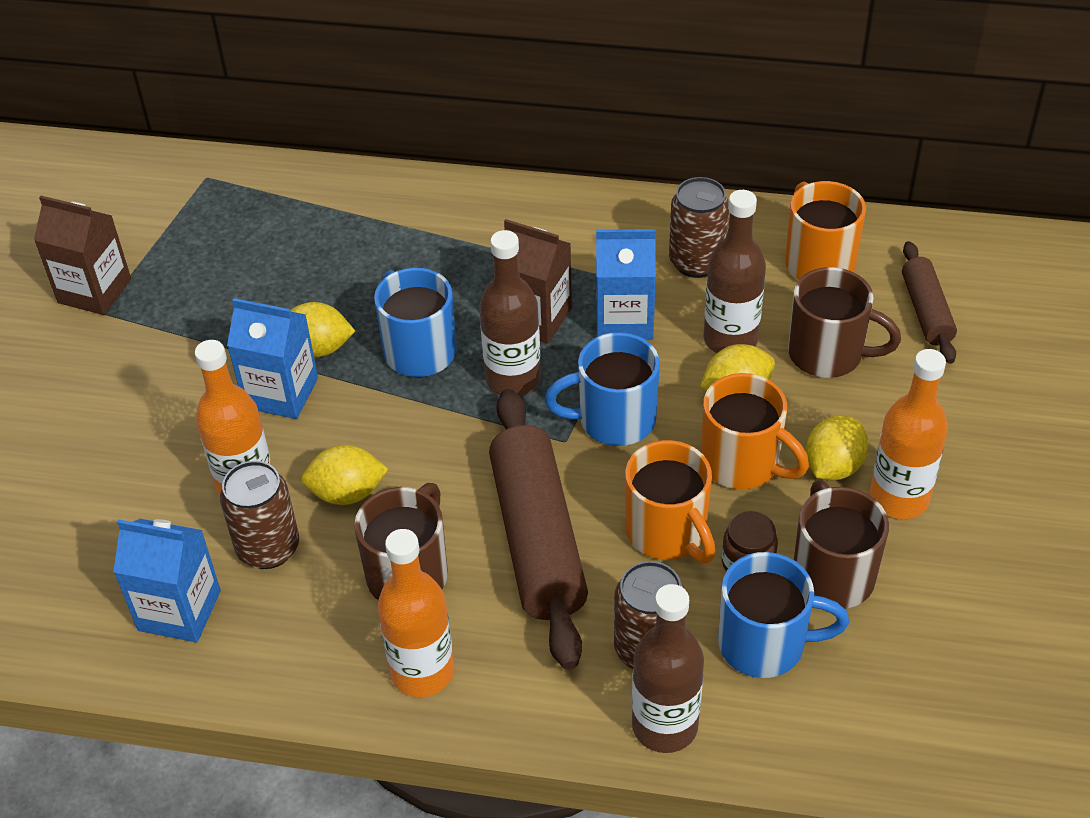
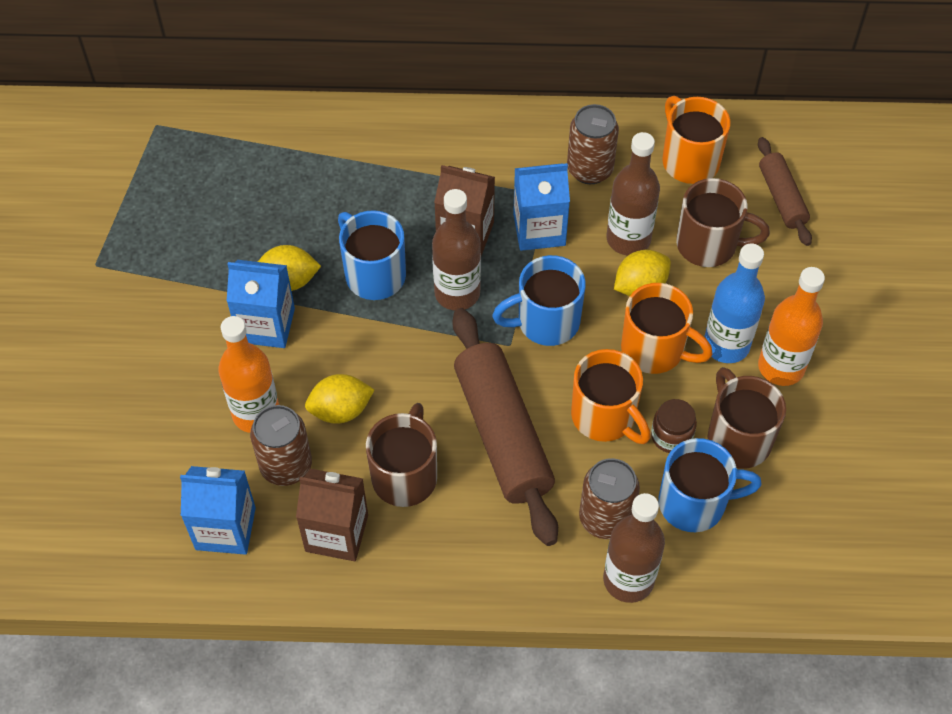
camera: 10 degrees left, 10 degrees up
(94, 291) = (84, 245): brown carton -> brown carton (336, 533)
(422, 672) = (432, 558): orange bottle -> none
(833, 466) = (726, 345): yellow lemon -> blue bottle

